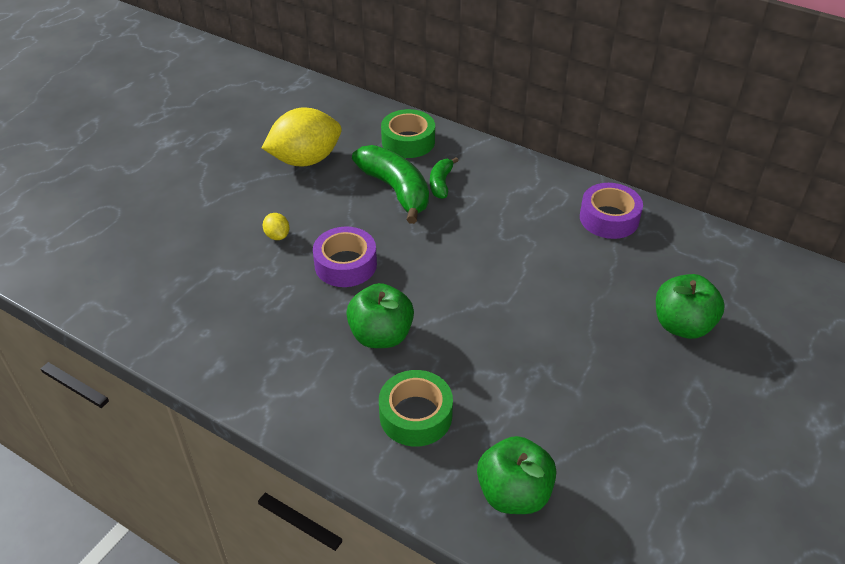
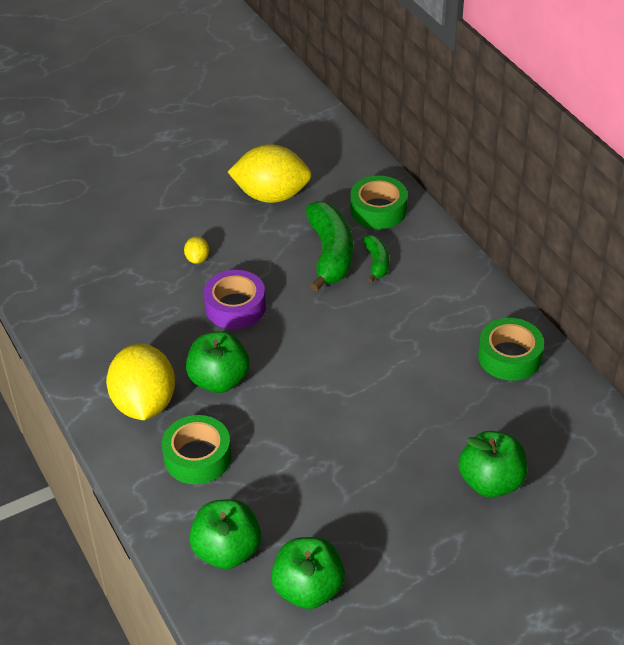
camera: 30 degrees right, 0 degrees up
(325, 387) = (144, 403): none -> yellow lemon
(441, 183) = (376, 263): green banana -> green banana turned 135 degrees clockwise
(609, 218) = (509, 357): purple tape -> green tape
(615, 493) = (308, 589): none -> green apple

